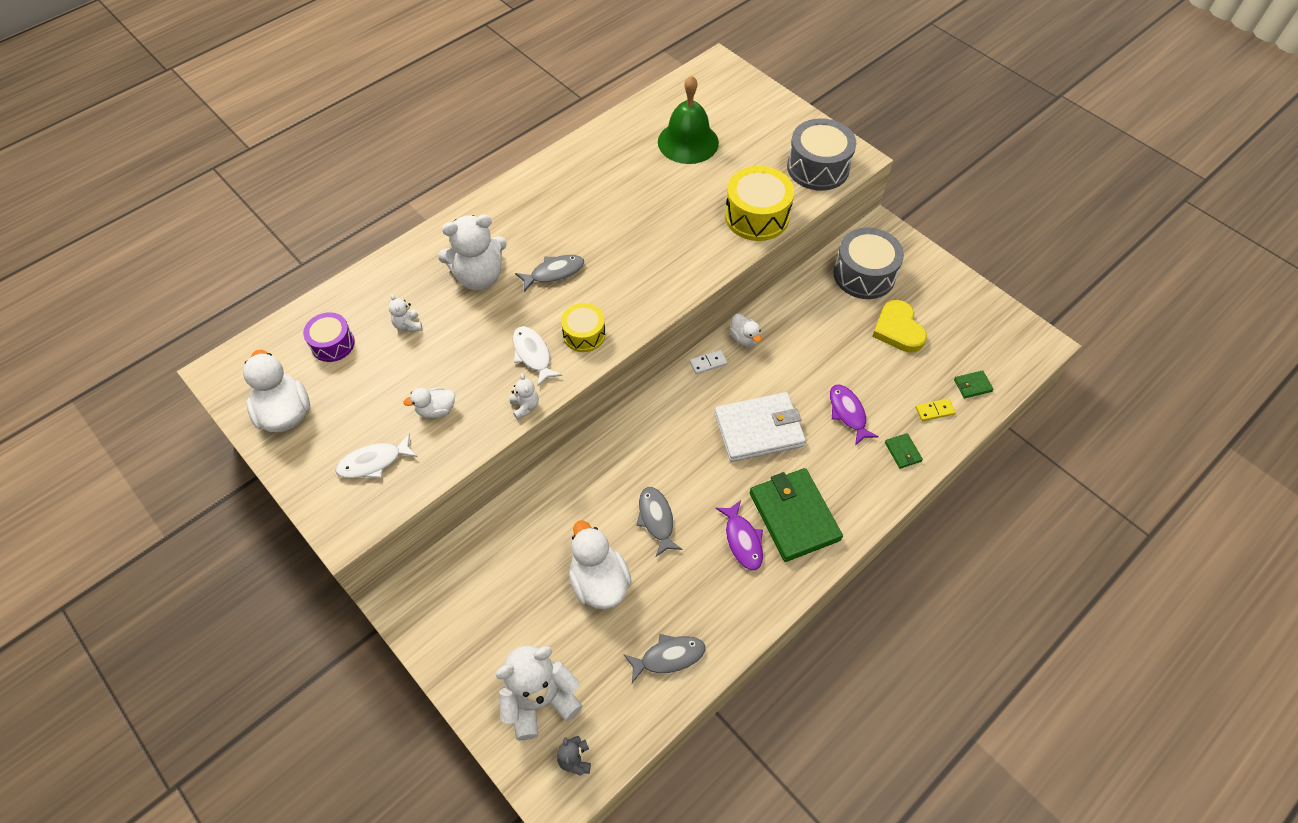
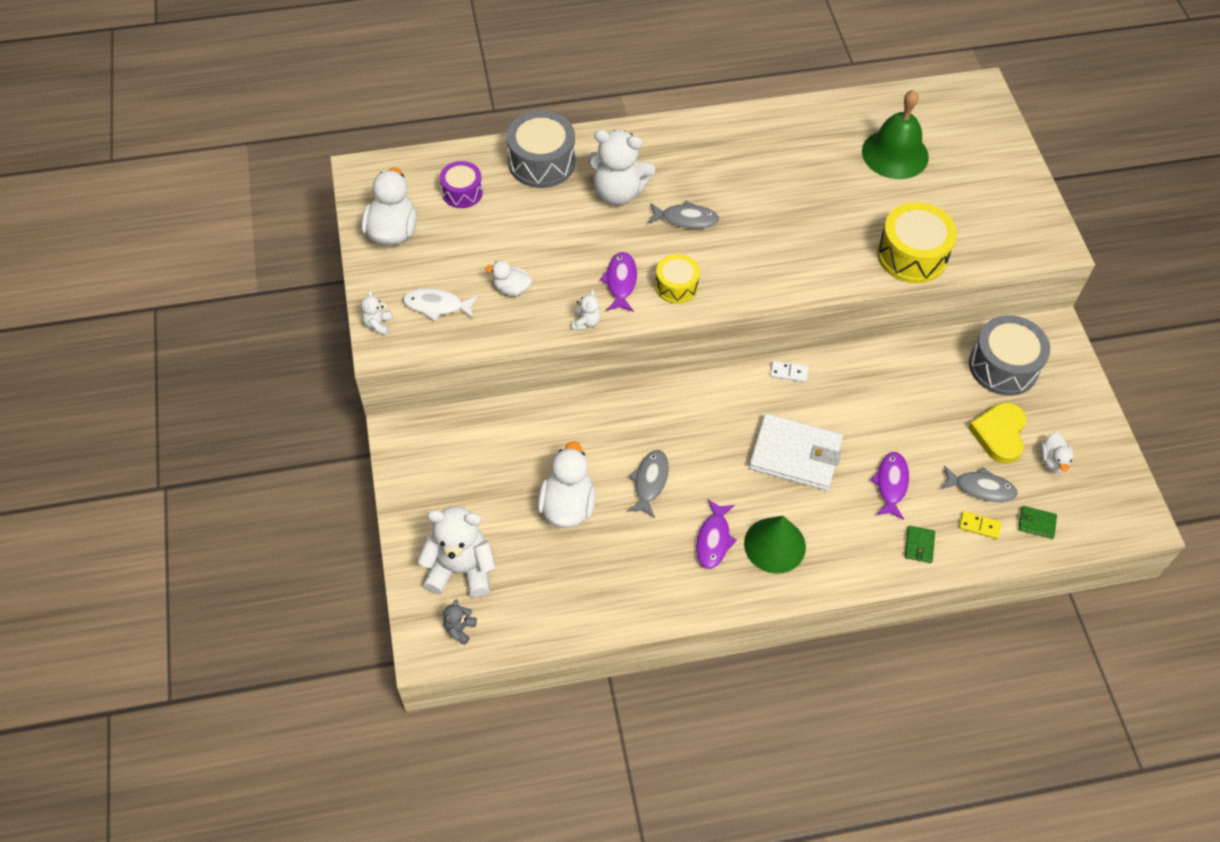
camera: 30 degrees right, 0 degrees up
(408, 325) = (532, 206): white teddy bear -> white teddy bear (378, 324)
(533, 355) = (621, 282): white fish -> purple fish
(668, 657) = (585, 596): grey fish -> grey fish (981, 488)
(744, 338) = (839, 367): white duck -> white duck (1052, 461)
(794, 516) = (774, 545): green wallet -> green cone
(818, 168) = (1009, 237): grey drum -> grey drum (541, 162)

